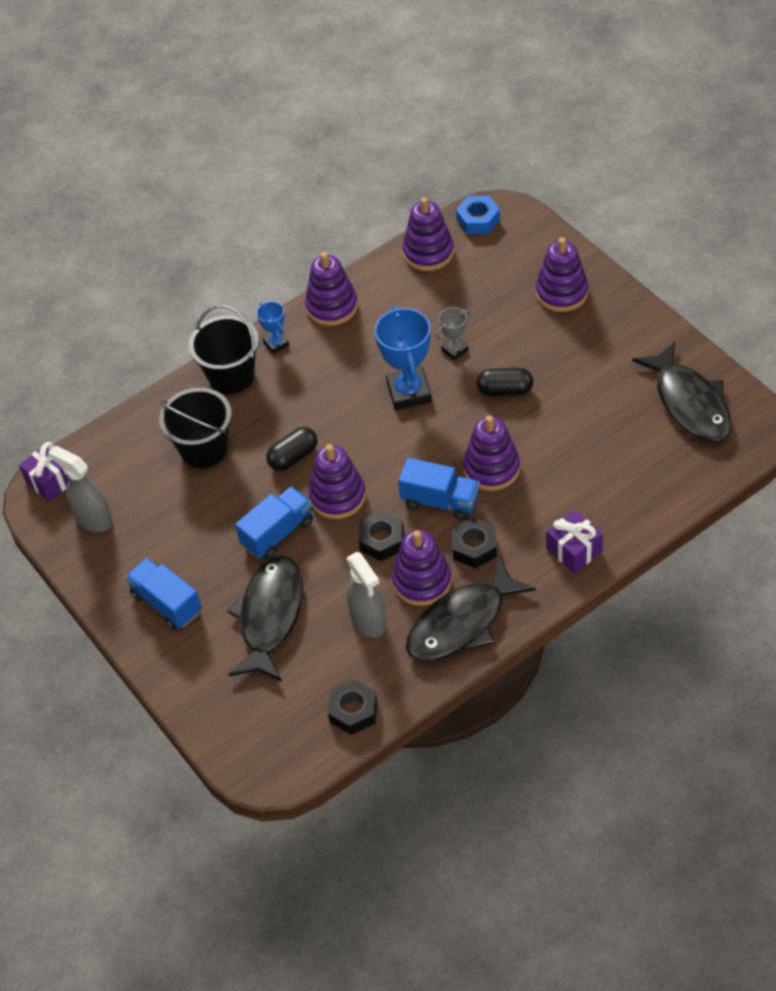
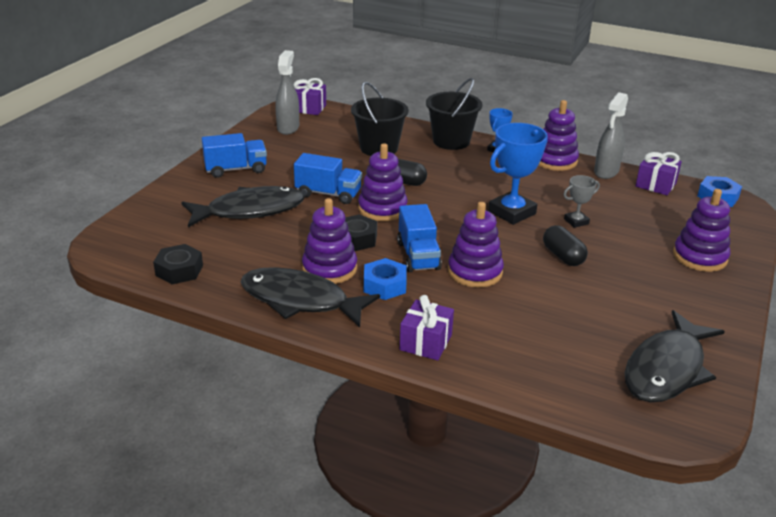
camera: 55 degrees right, 20 degrees down
(167, 603) = (236, 169): blue truck -> blue truck turned 60 degrees clockwise
(368, 621) = (272, 254): grey spray bottle -> grey spray bottle (606, 172)
(428, 252) = (655, 185): purple stacking toy -> purple gift
(454, 350) = (576, 221): grey trophy -> grey trophy turned 45 degrees counterclockwise
(474, 547) = (384, 285): black nut -> blue nut

